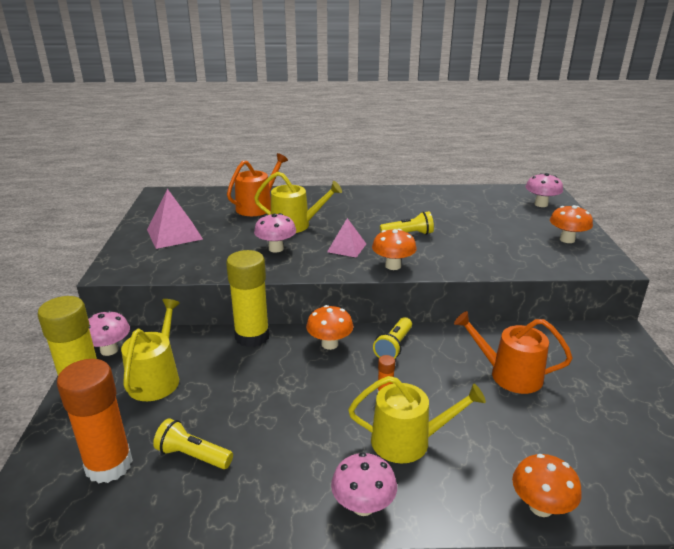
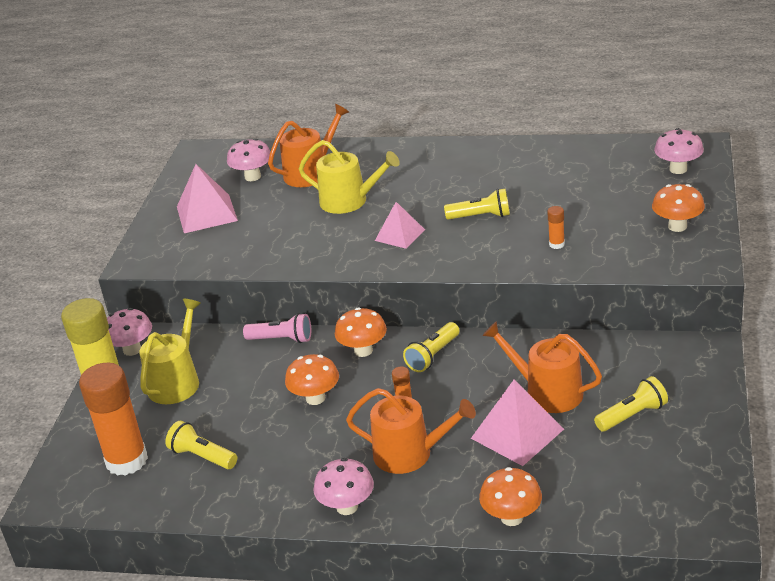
camera: 15 degrees right, 5 degrees up
(252, 336) = (281, 339): yellow glue stick -> pink flashlight
(276, 248) = (317, 235): pink mushroom -> pink mushroom (252, 177)
(393, 266) = (444, 261): orange mushroom -> orange mushroom (315, 398)
(408, 441) = (410, 454): yellow watering can -> orange watering can
(480, 253) = (556, 244): none -> orange glue stick
(501, 415) = (517, 433): none -> pink pyramid
(595, 393) = (632, 415): none -> yellow flashlight

